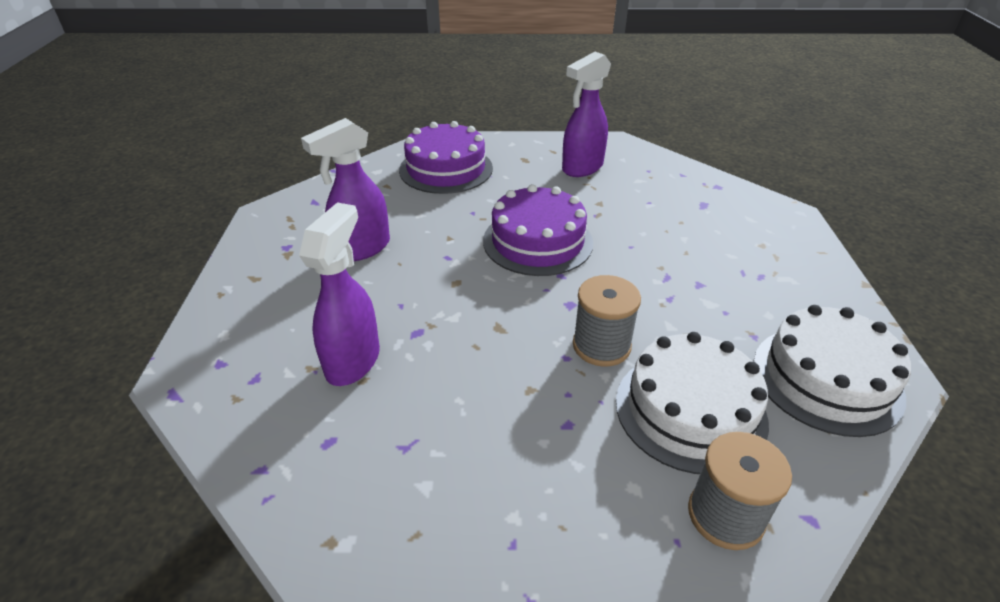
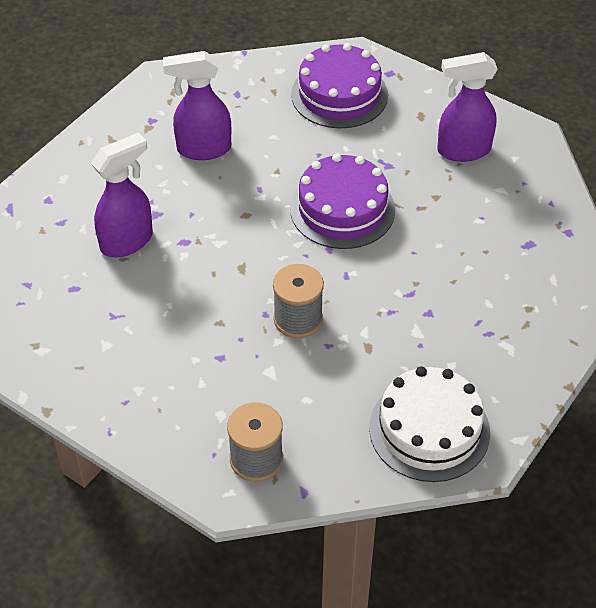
camera: 35 degrees right, 10 degrees up
(690, 410) = (307, 394): white cake -> none

